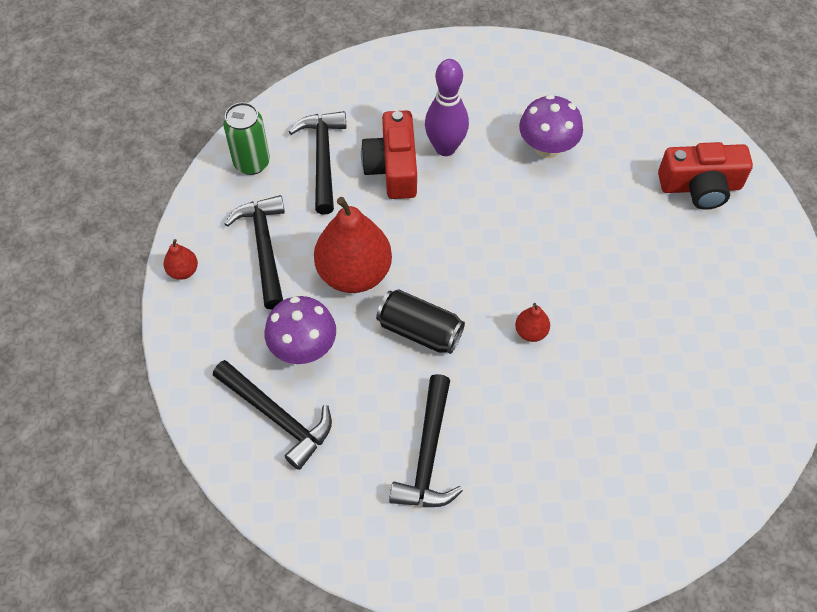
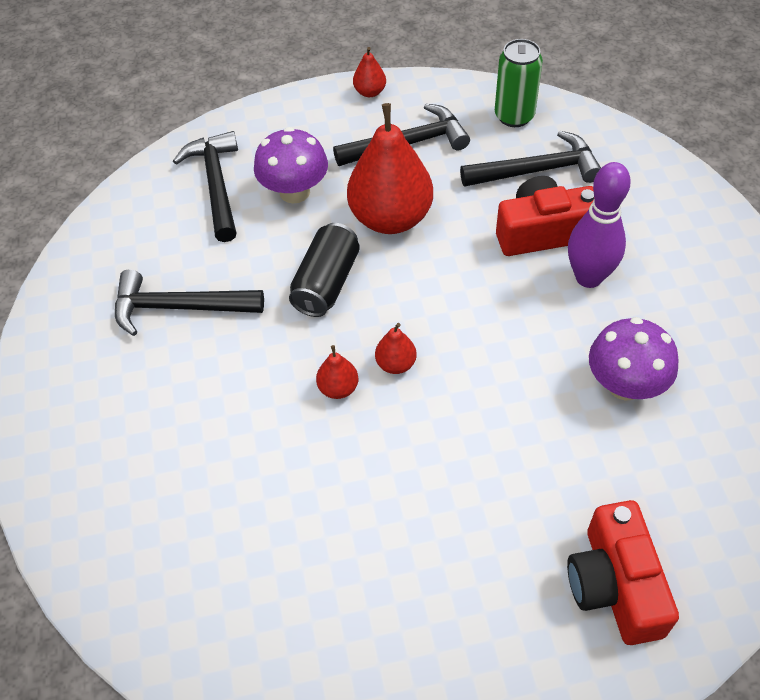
camera: 85 degrees right, 5 degrees down
(277, 417) = (216, 185): black hammer -> black hammer turned 135 degrees clockwise
(512, 288) = (396, 364): none -> red pear

